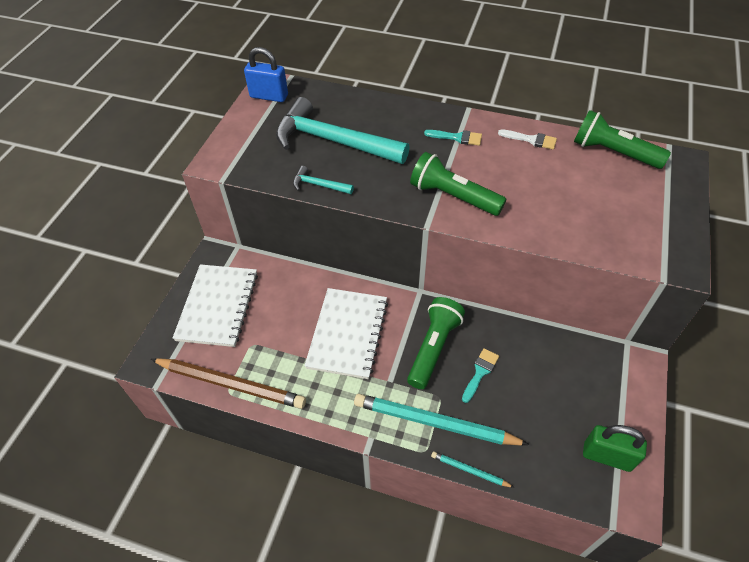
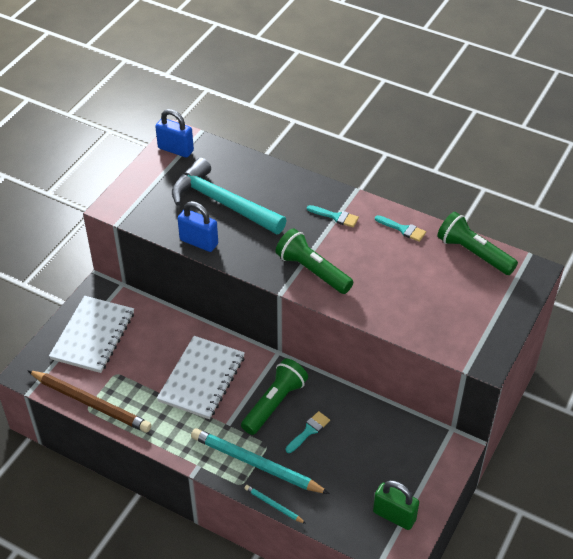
camera: 10 degrees right, 5 degrees down
(319, 185) = (199, 242): turquoise hammer -> blue padlock
(531, 140) = (403, 229): white brush -> turquoise brush

